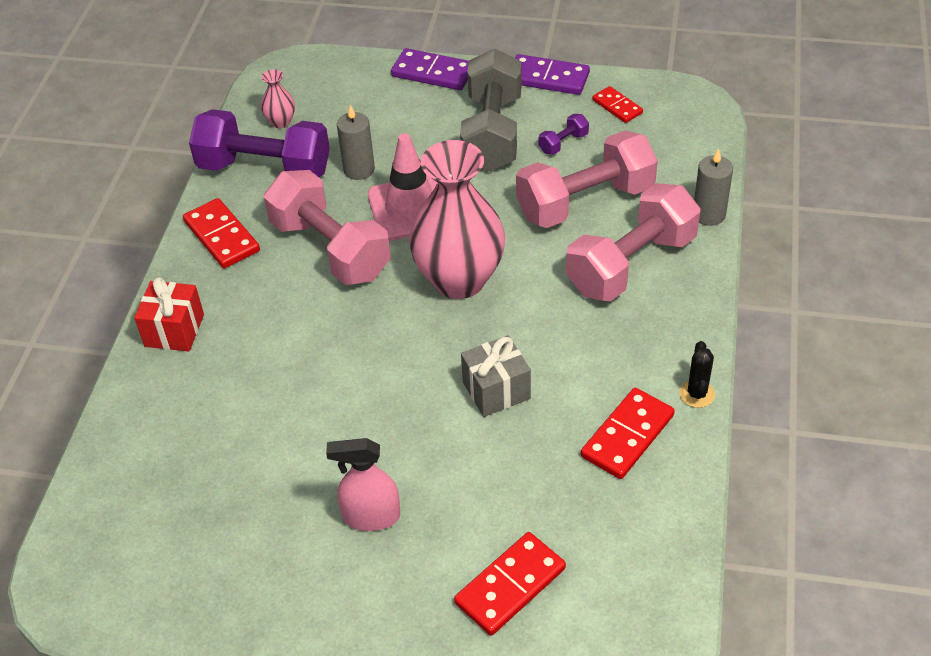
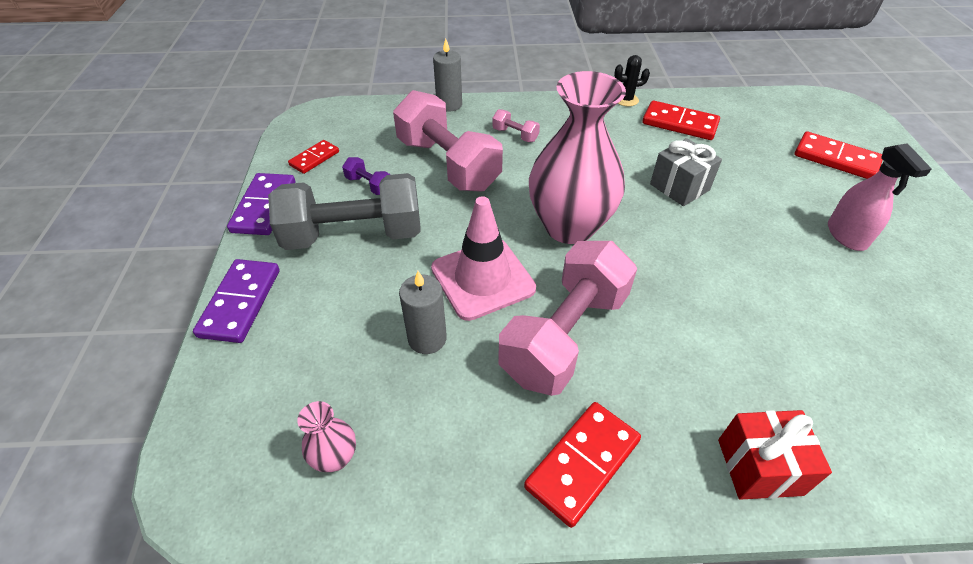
camera: 105 degrees left, 0 degrees up
(264, 169) = (440, 449): purple dumbbell -> none
(631, 264) = (515, 135): pink dumbbell -> pink dumbbell, size x0.41

